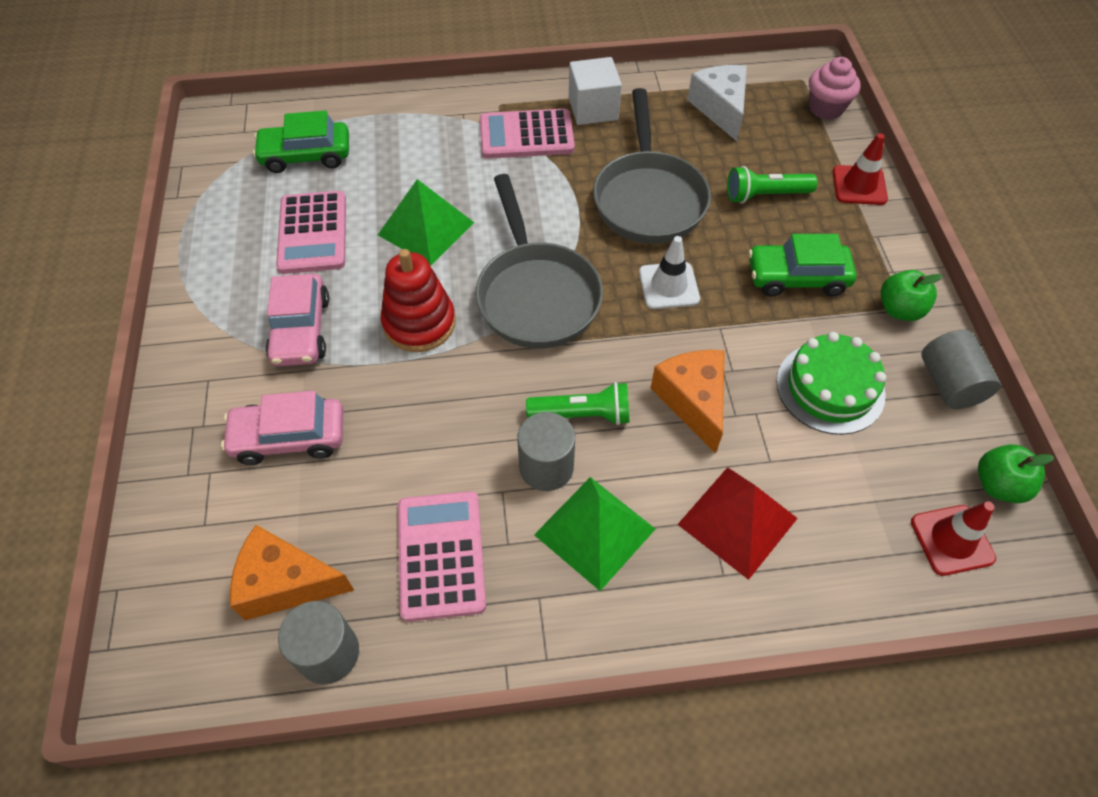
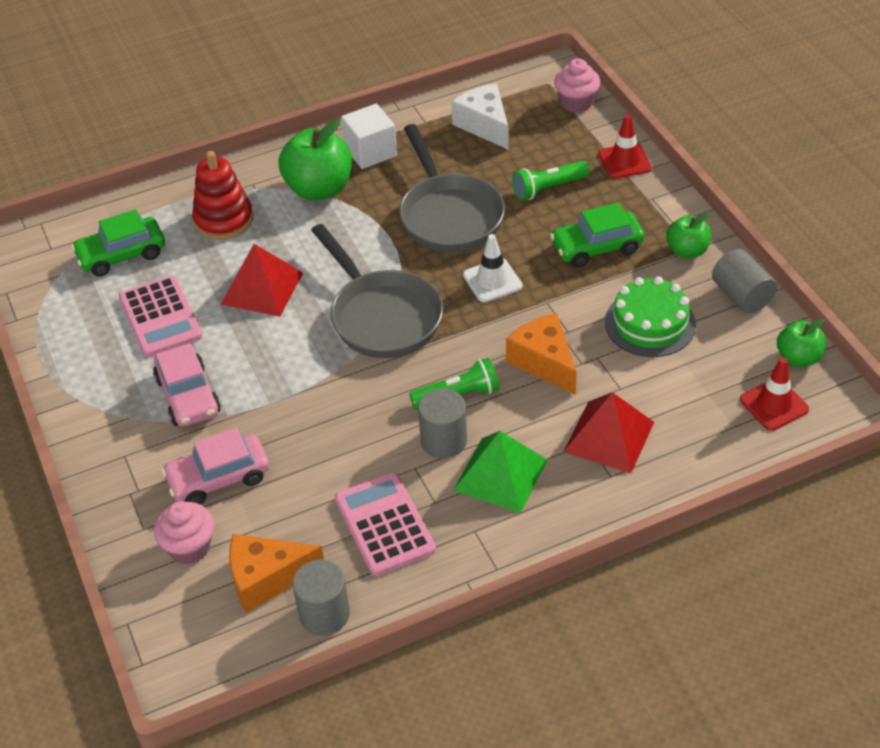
camera: 15 degrees left, 10 degrees down
(223, 514) = (189, 547): none -> pink cupcake
(419, 323) = (290, 364): red stacking toy -> red stacking toy (223, 220)
(426, 228) = (262, 288): green pyramid -> red pyramid
(526, 135) = (319, 189): pink calculator -> green apple

